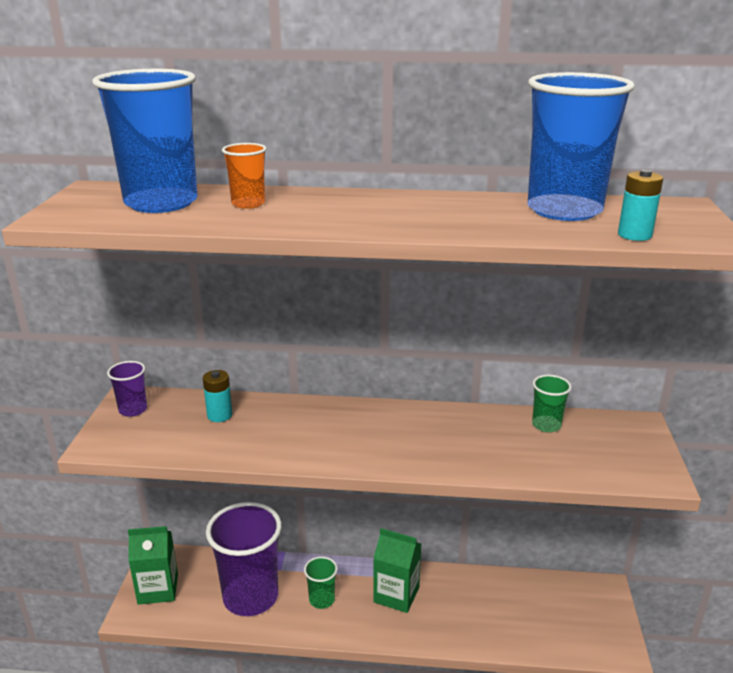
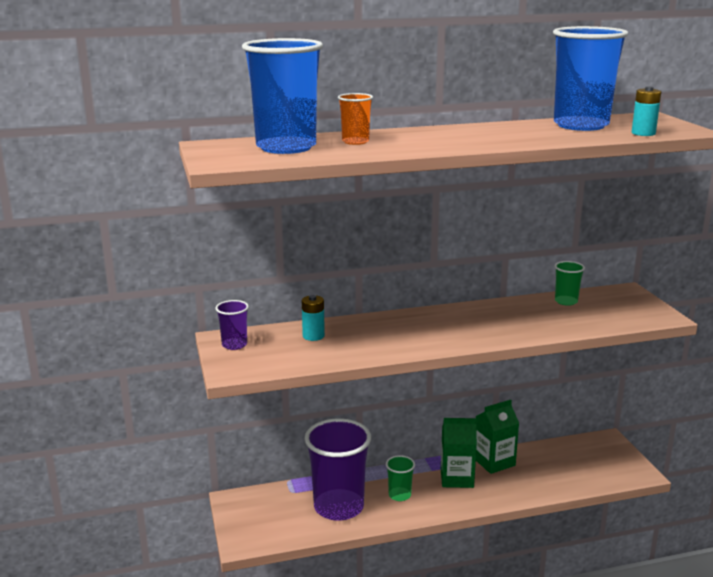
camera: 20 degrees left, 5 degrees down
(158, 589) = (252, 521): green carton -> green carton (494, 462)

